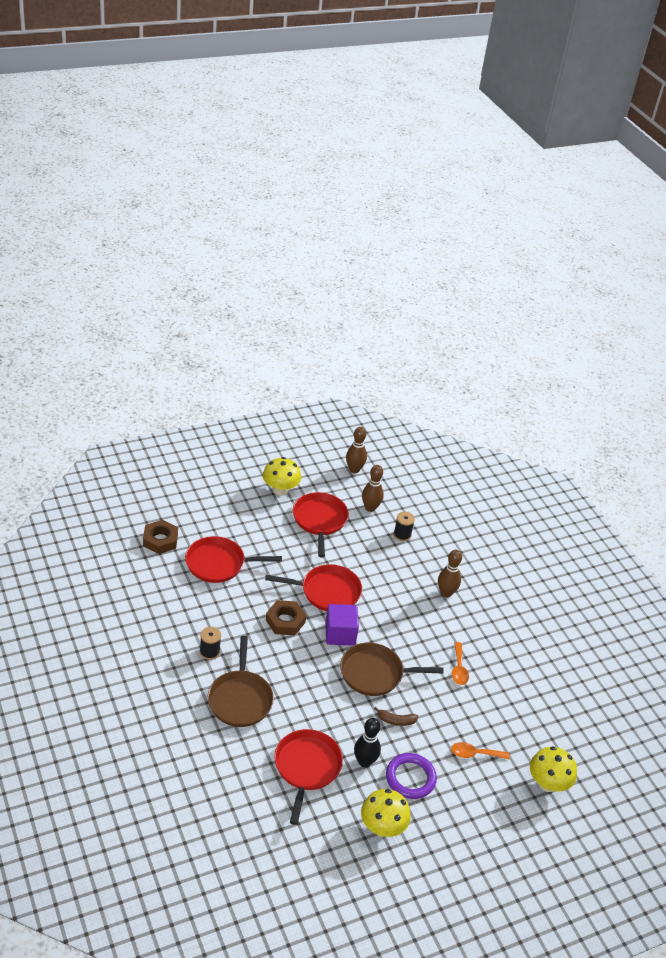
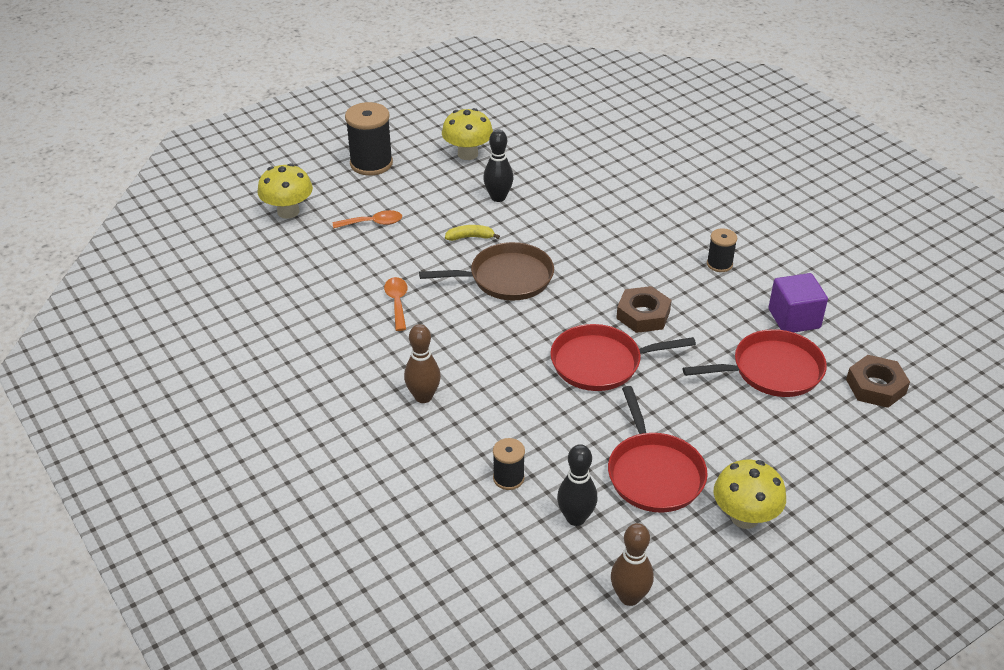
camera: 175 degrees right, 0 degrees up
(240, 699) = (658, 227): brown pan -> none
(306, 768) = (559, 183): red pan -> none
(340, 634) = (564, 313): purple cube -> purple cube (794, 318)
(370, 508) = (576, 518): brown bowling pin -> black bowling pin
(396, 720) = (470, 237): brown banana -> yellow banana
(410, 778) = (445, 192): purple ring -> none
(475, 833) = (371, 163): none -> black spool

